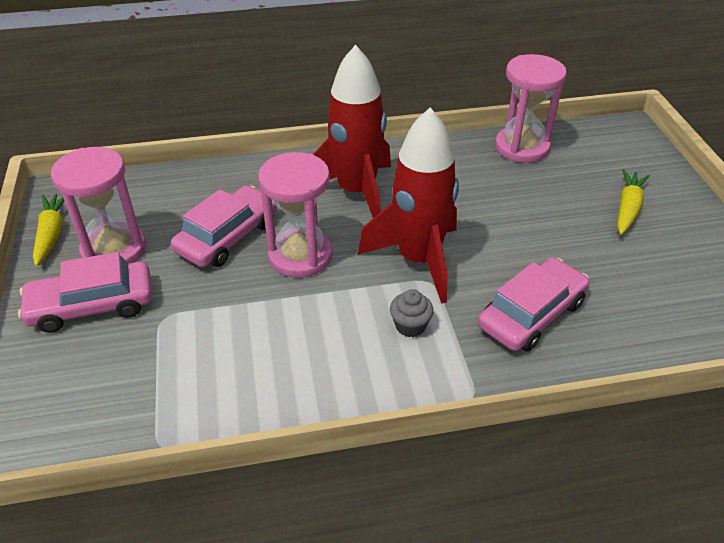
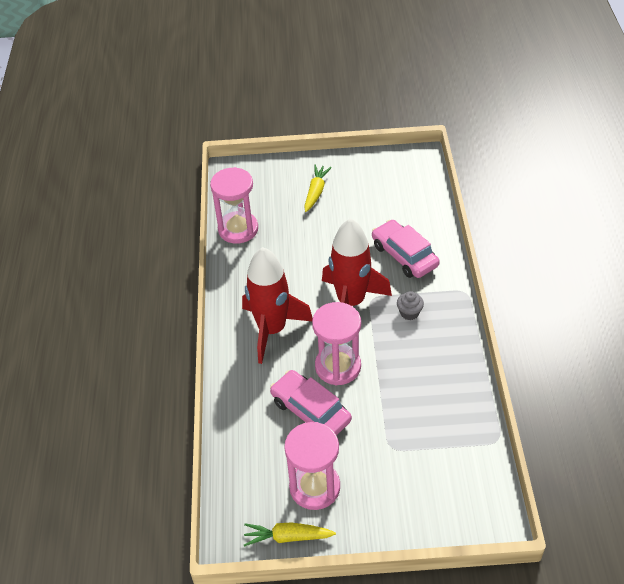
camera: 80 degrees left, 5 degrees up
(92, 305) = (375, 494): pink car -> none
(627, 208) = (316, 192): yellow carrot -> yellow carrot turned 75 degrees clockwise

